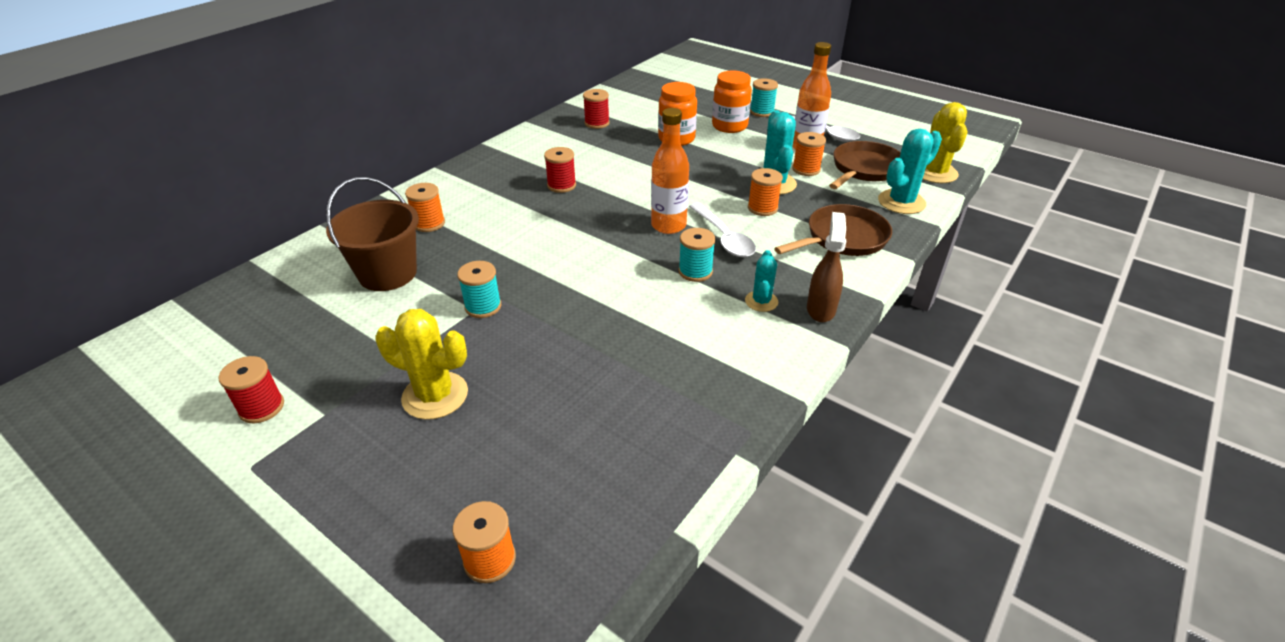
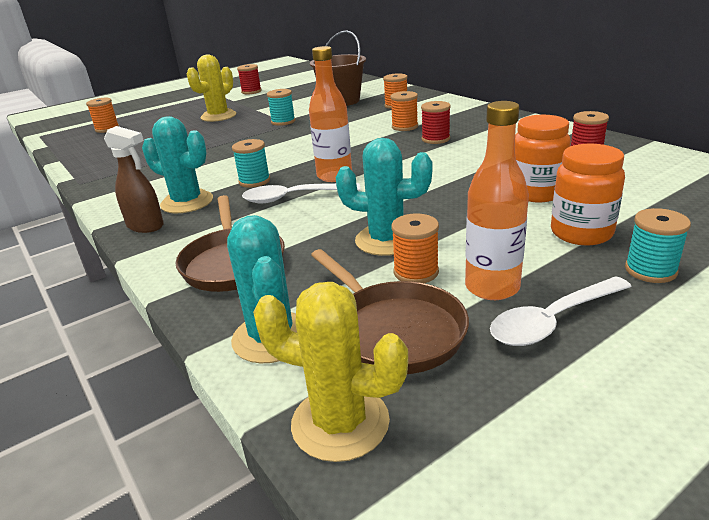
camera: 110 degrees right, 10 degrees down
(761, 301) = (187, 202): turquoise cactus -> turquoise cactus, size x1.69
(762, 208) = (333, 224): orange spool -> orange spool (404, 127)

